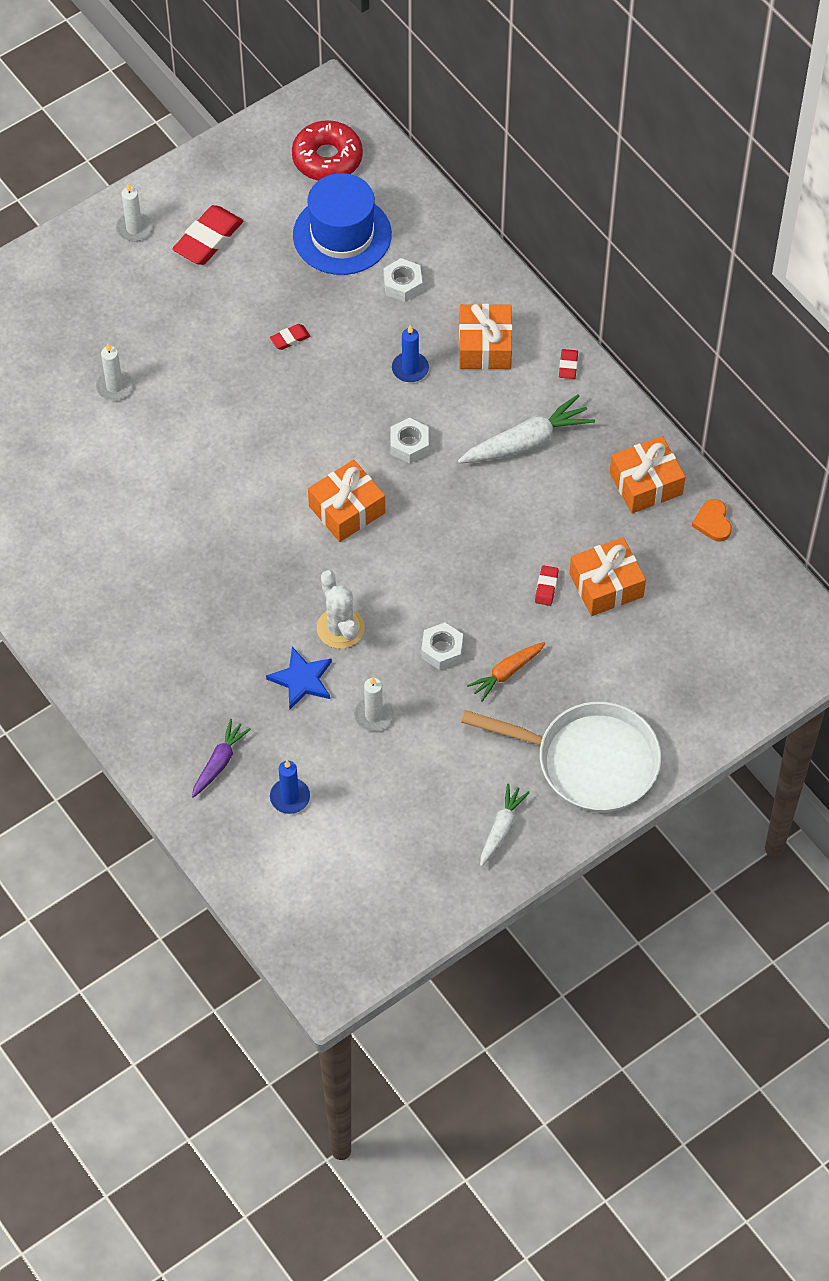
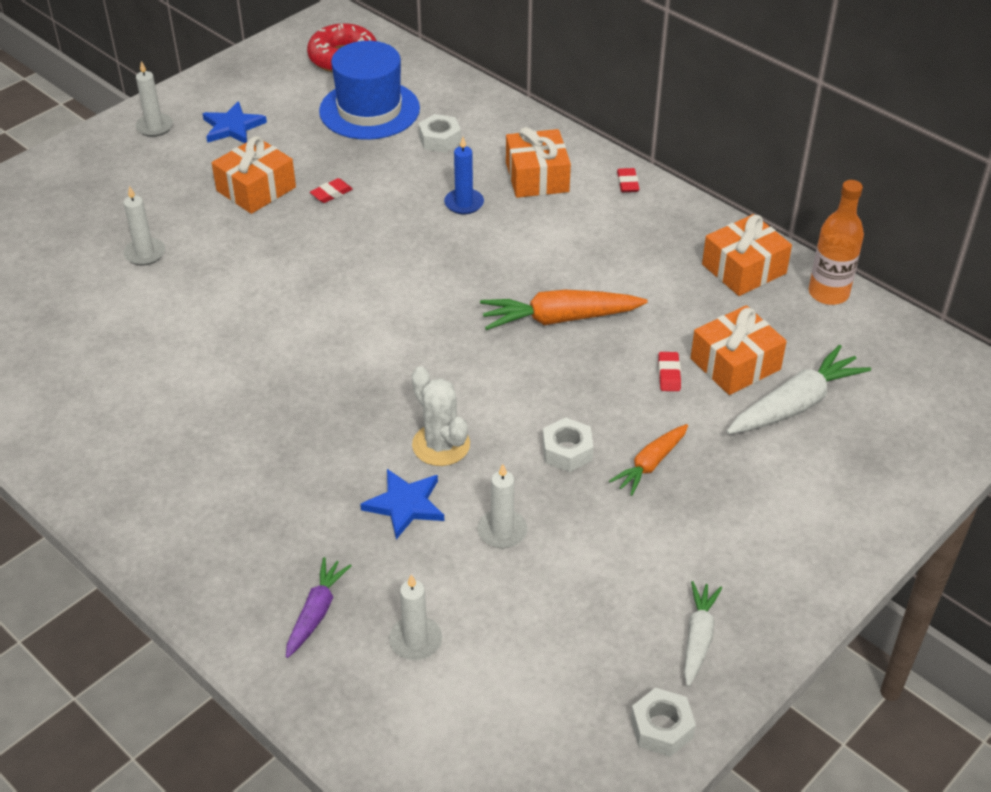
camera: 10 degrees left, 15 degrees down
(208, 239) = (233, 127): red eraser -> blue star
(290, 797) = (415, 640): blue candle -> white candle
(347, 509) = (423, 331): orange gift -> orange gift (256, 189)
(409, 444) = (479, 265): white nut -> white nut (661, 728)
(467, 515) = (560, 319): none -> orange carrot
(526, 442) = (604, 249): white carrot -> white carrot (795, 404)
(589, 761) = (781, 545): white pan -> none
(713, 522) = (828, 293): orange heart -> orange bottle

